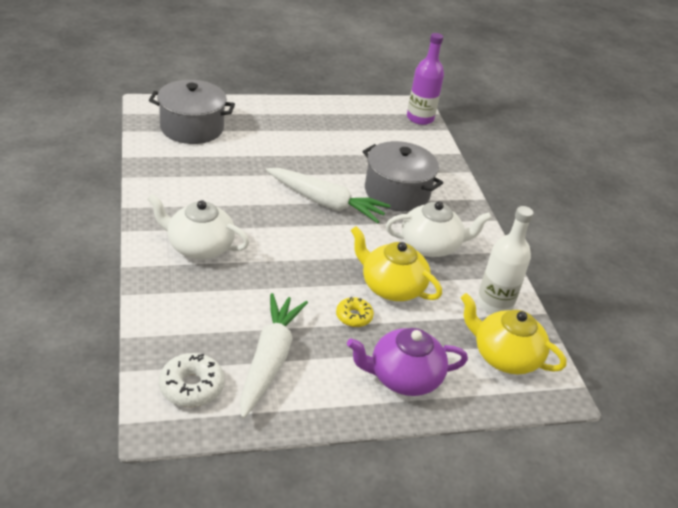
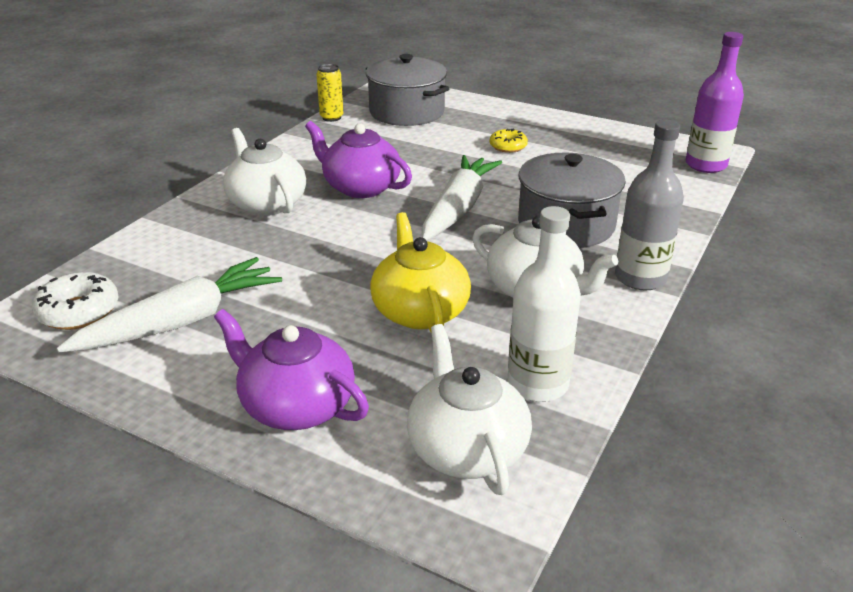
camera: 45 degrees right, 5 degrees down
(142, 150) = (331, 117): none -> yellow can
(245, 208) = (360, 187): none -> purple teapot
(325, 203) = (458, 208): white carrot -> white carrot turned 135 degrees counterclockwise
(354, 316) = (331, 321): yellow donut -> yellow donut (508, 146)
(470, 215) = (640, 278): none -> grey bottle
(505, 356) = (466, 448): yellow teapot -> white teapot

